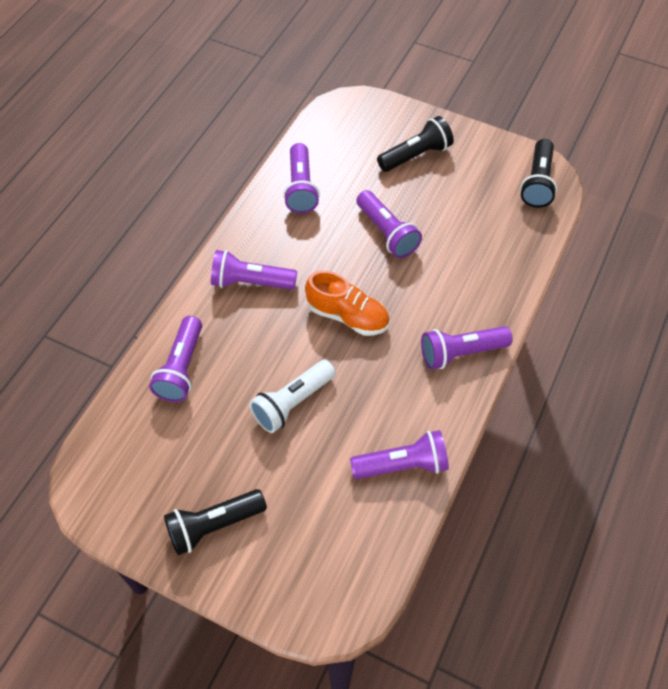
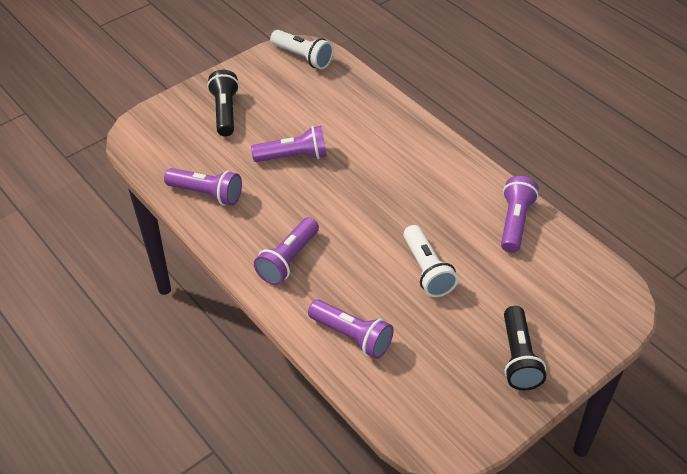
camera: 65 degrees left, 10 degrees down
(348, 316) = (362, 208): orange shoe -> none
(461, 353) = (433, 155): purple flashlight -> none
(537, 182) = (303, 57): black flashlight -> white flashlight

